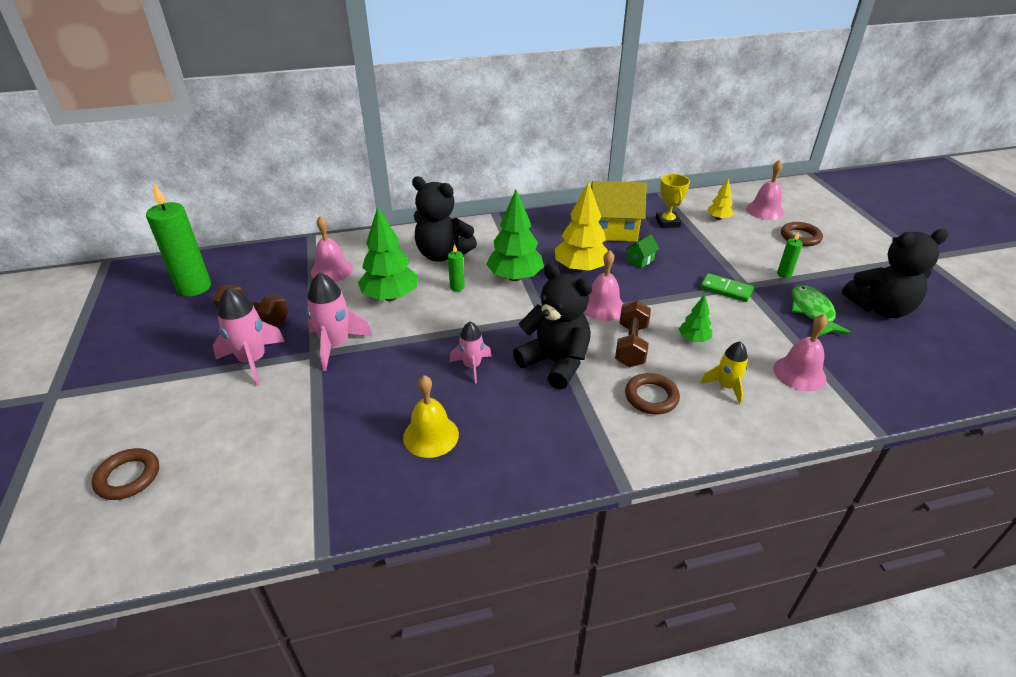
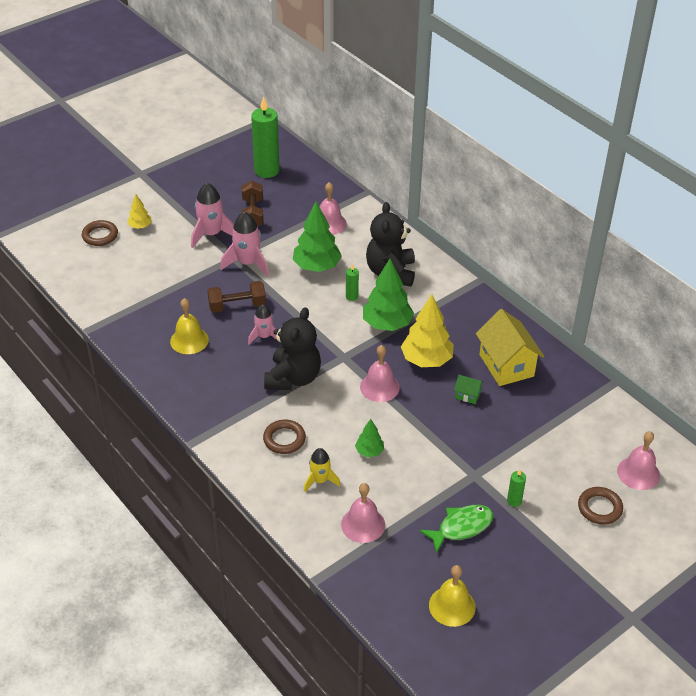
camera: 65 degrees right, 5 degrees up
(631, 345) = (338, 415): brown dumbbell -> brown dumbbell (237, 306)
(667, 222) = (552, 400): yellow trophy -> none
(718, 218) = (590, 437): yellow tree -> yellow tree (140, 226)
(726, 289) = (458, 462): green domino -> none
(880, 308) = (500, 579): black teddy bear -> none
(916, 346) = (452, 606): none -> yellow bell

